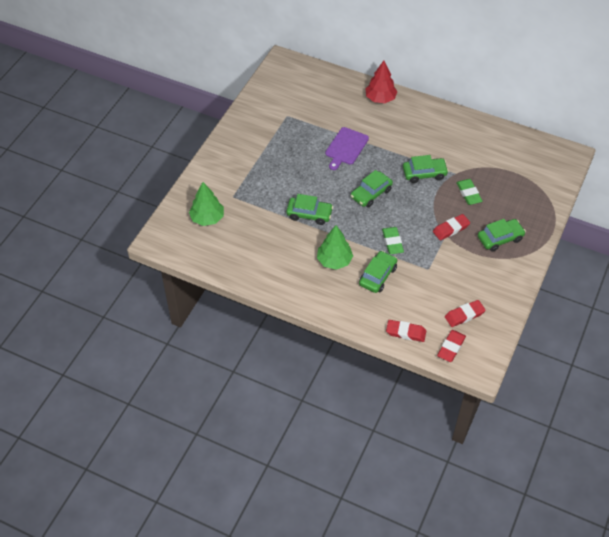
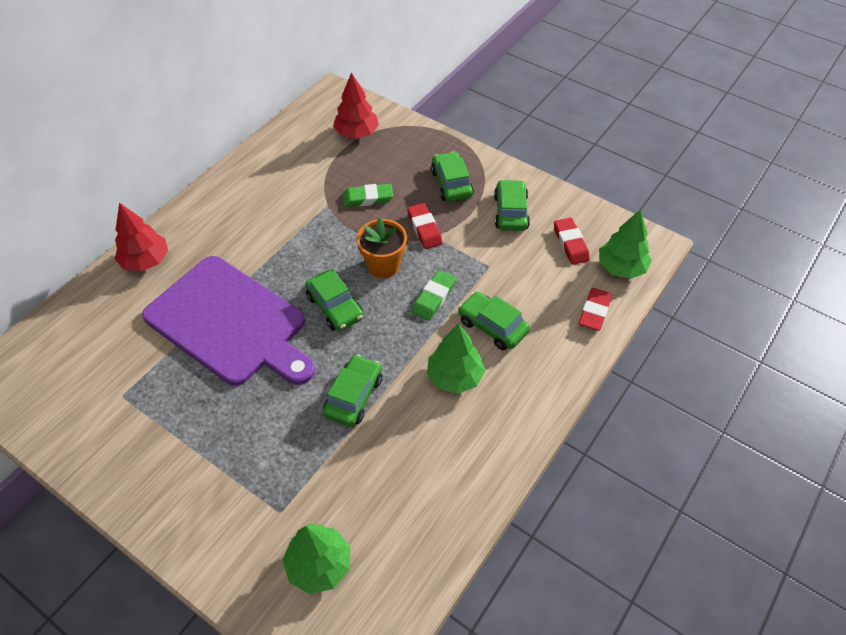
camera: 80 degrees left, 0 degrees up
(346, 147) = (230, 323): purple cutting board -> purple cutting board, size x2.01
(392, 242) = (434, 298): green eraser -> green eraser turned 60 degrees counterclockwise
(411, 212) = (383, 265): none -> orange flower pot
(424, 173) = (316, 237): green car -> green car (510, 212)
(451, 347) = (621, 267): red eraser -> green tree
(531, 176) = (356, 133): none -> red tree

